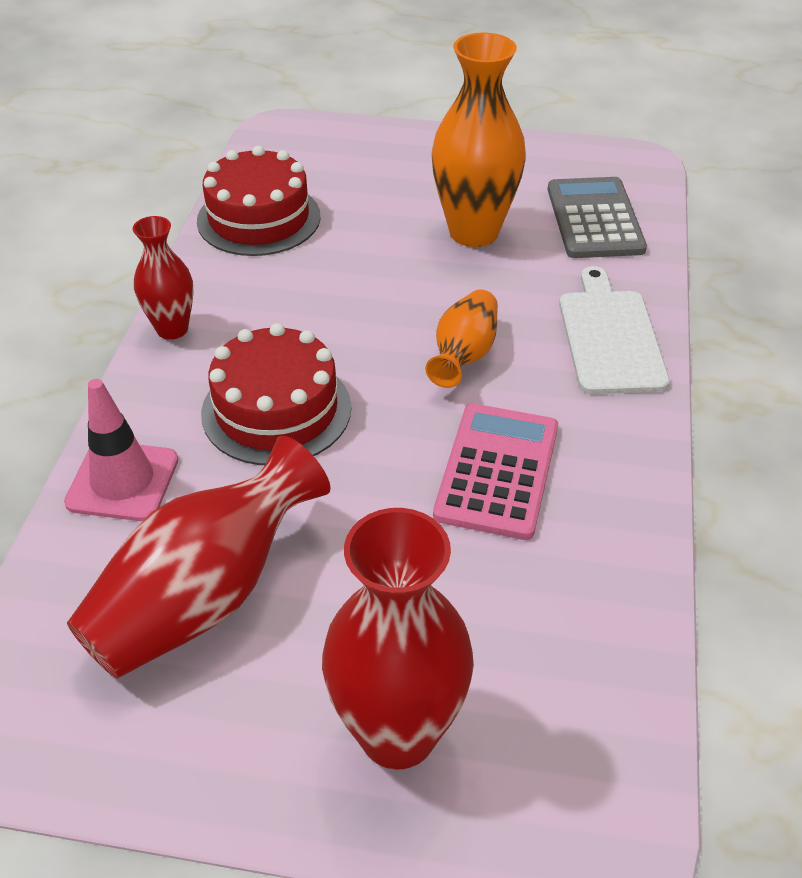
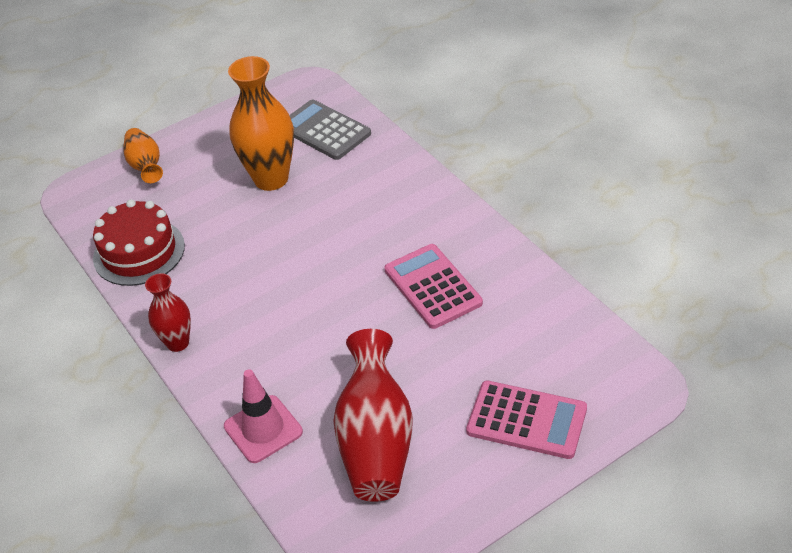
camera: 40 degrees left, 0 degrees up
(276, 410) = (293, 339): red cake -> none
(398, 734) = (526, 420): red vase -> pink calculator
(464, 355) = (349, 245): orange vase -> orange vase (146, 166)
(609, 337) = (405, 187): white cutting board -> none

